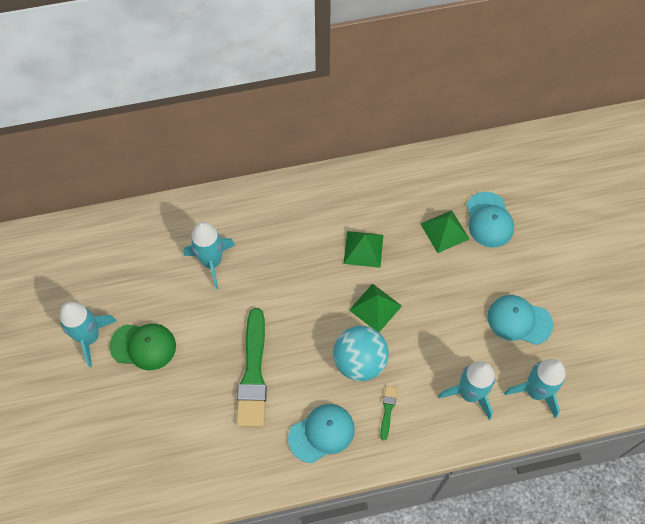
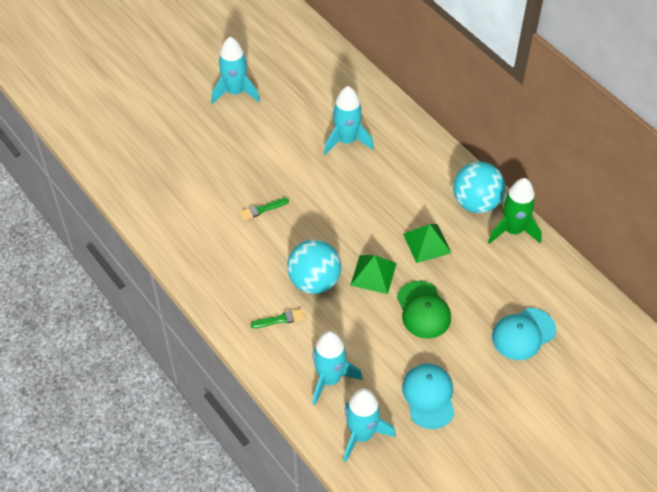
camera: 65 degrees right, 10 degrees down
(143, 346) = (246, 128): green cap -> green cap (423, 310)
(253, 373) = (262, 209): green brush -> green brush, size x0.44
(322, 433) = (234, 278): turquoise cap -> none
(340, 190) = (476, 203): none -> turquoise ball
(383, 176) = (513, 230): none -> green rocket
(444, 231) = (486, 301): green pyramid -> none

